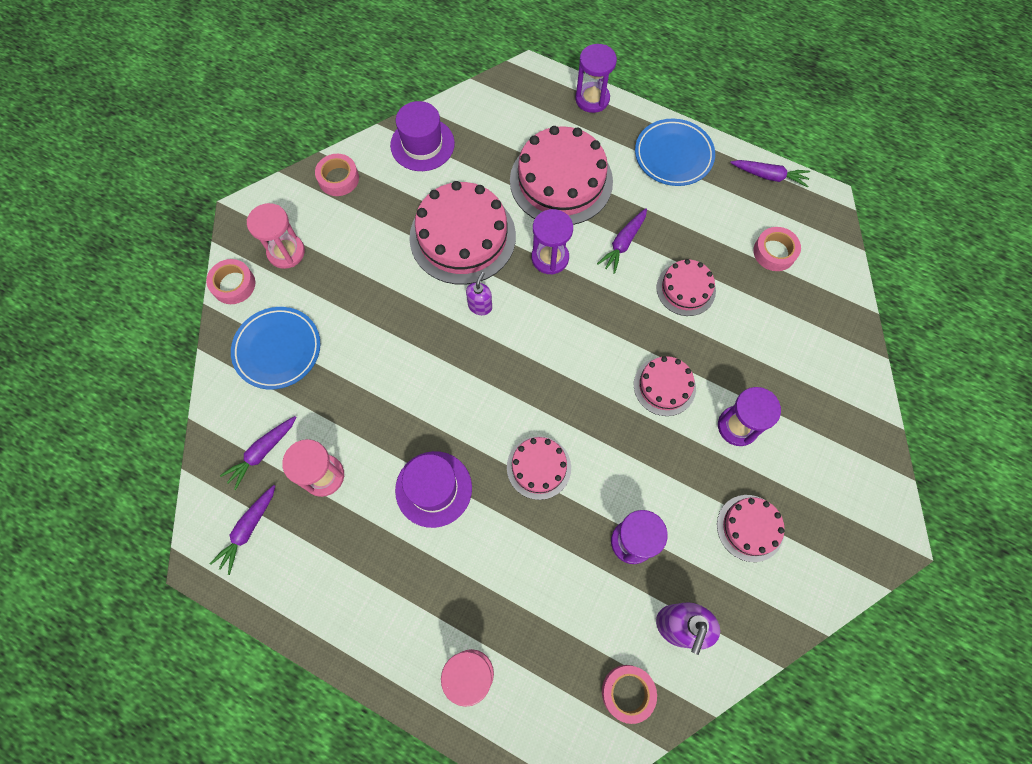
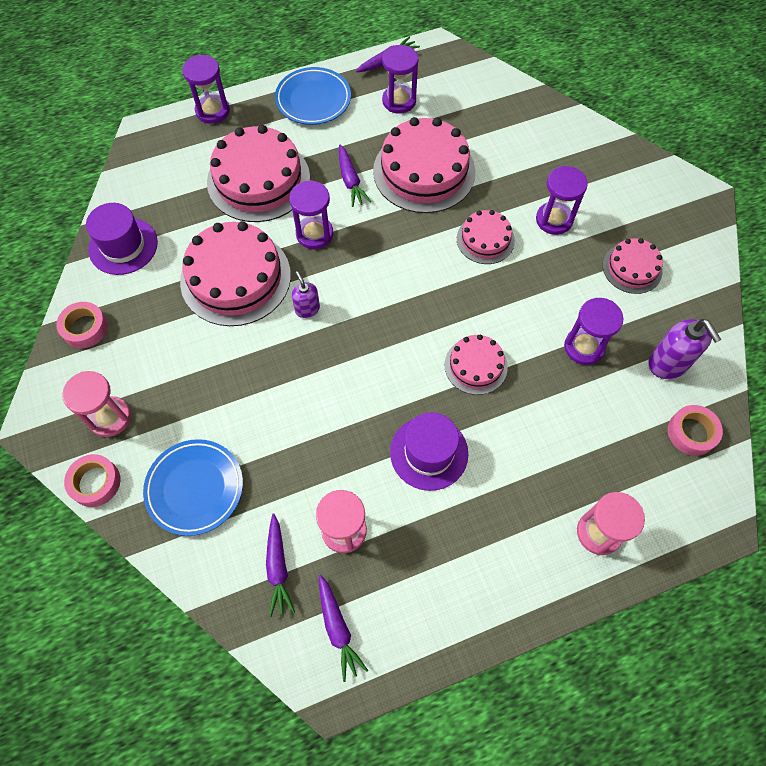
camera: 50 degrees left, 5 degrees down
(686, 289) = (424, 171): pink cake -> pink cake, size x1.85
(737, 216) = (399, 101): none -> purple hourglass
(774, 252) = (447, 102): pink tape -> none

